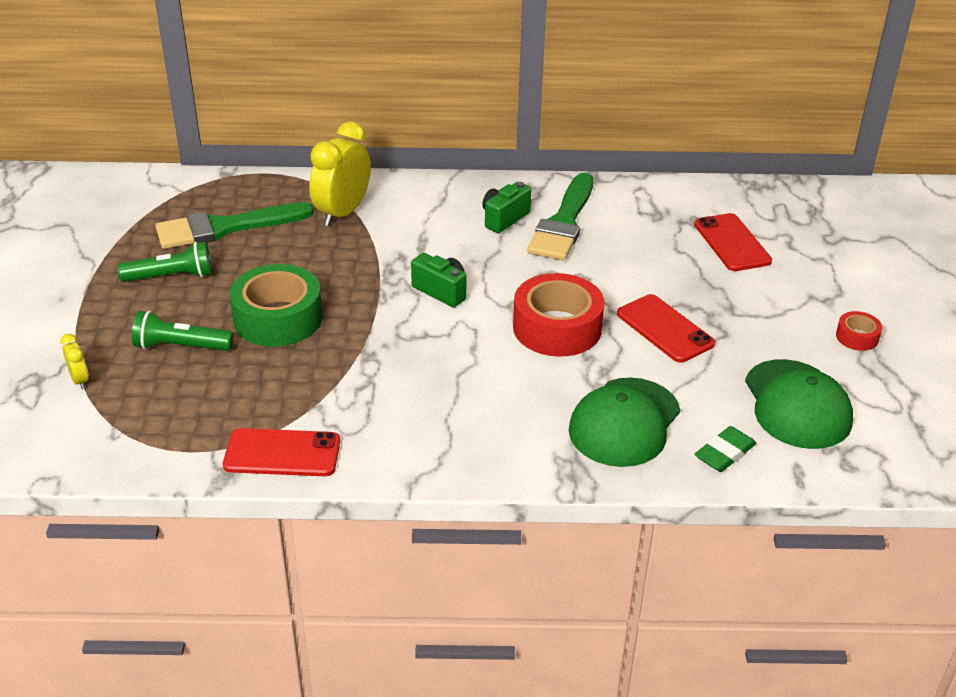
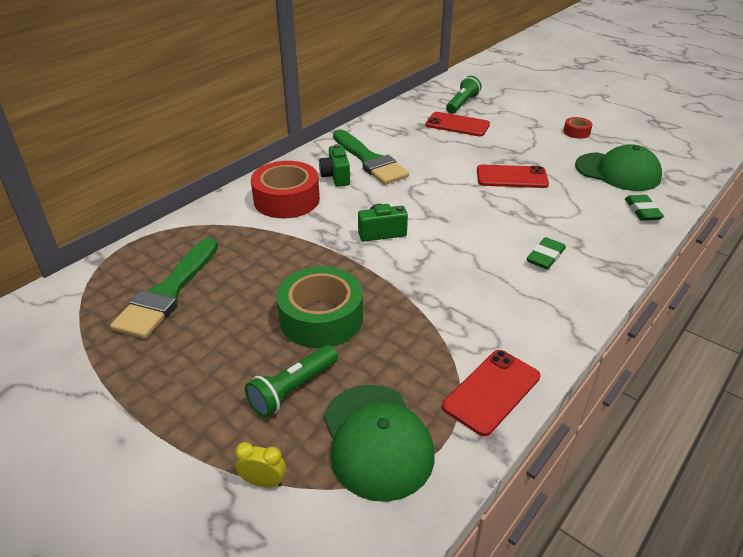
camera: 50 degrees left, 0 degrees up
(171, 277) = (190, 351): green flashlight -> green flashlight (462, 104)
(342, 213) = (235, 231): yellow clock -> none
(530, 411) = (545, 257): none -> green eraser
(557, 328) = (471, 209): red tape -> red tape (286, 200)
(624, 422) = (587, 229): green cap -> green cap (377, 440)

